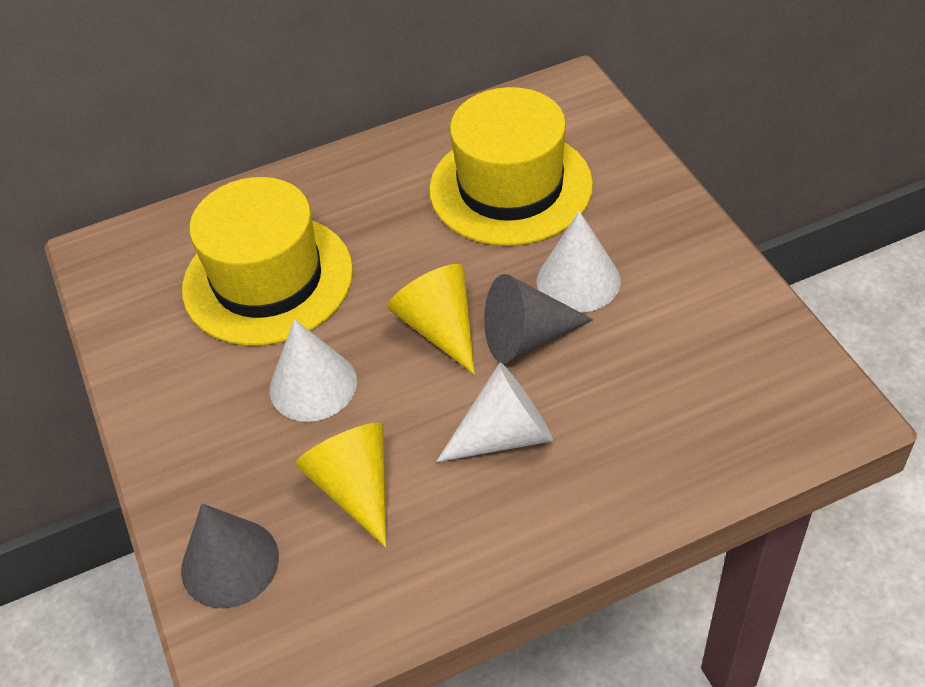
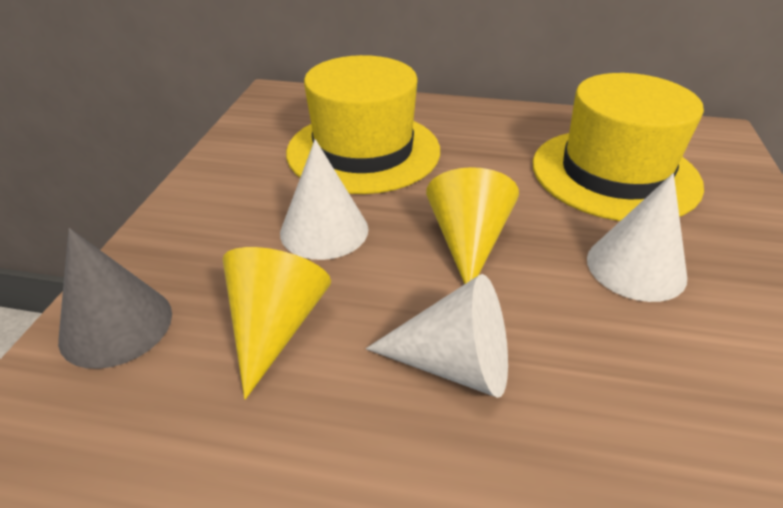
camera: 30 degrees right, 10 degrees down
(527, 338) = (546, 289): grey cone -> none

